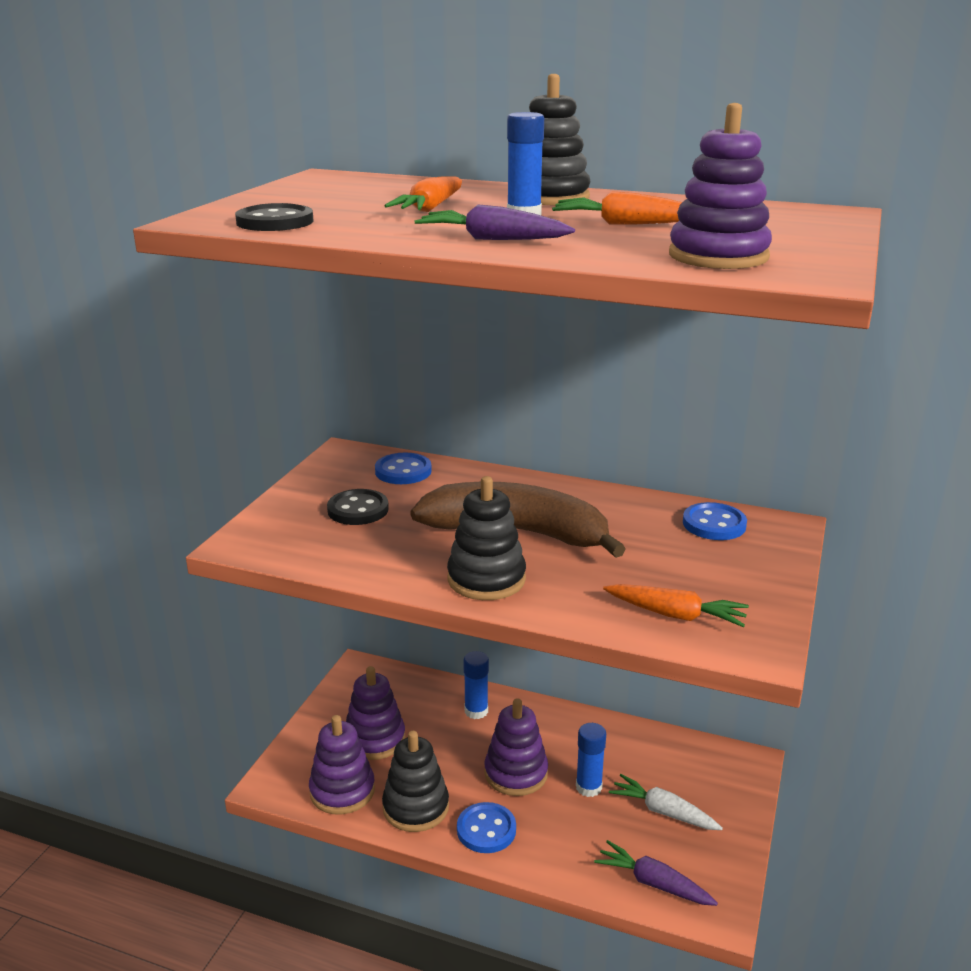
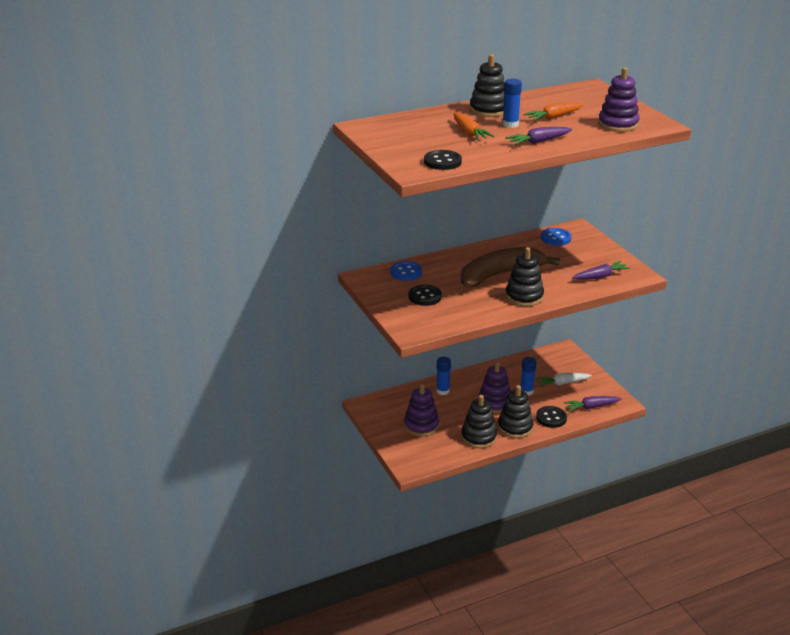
camera: 45 degrees left, 5 degrees up
(342, 791) = (442, 450): purple stacking toy -> none
(486, 830) = (515, 427): blue button -> black stacking toy
(561, 854) = (551, 418): none -> black button
(676, 615) = (600, 276): orange carrot -> purple carrot

